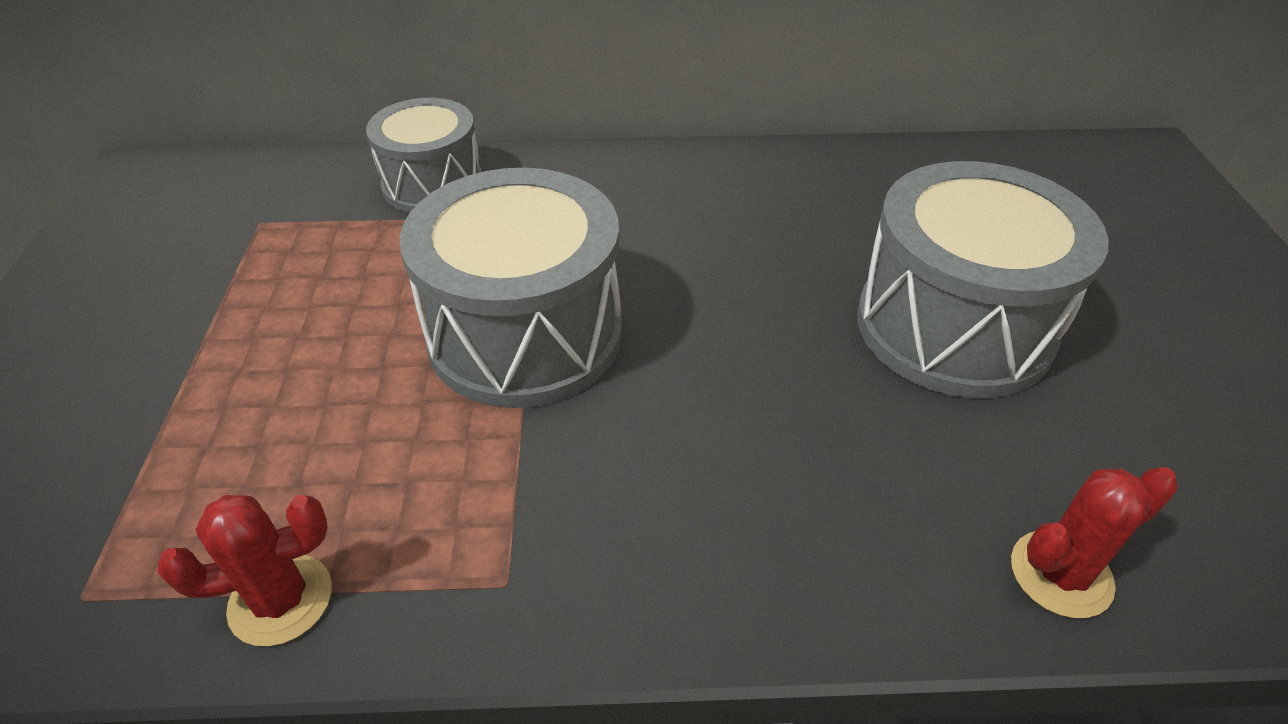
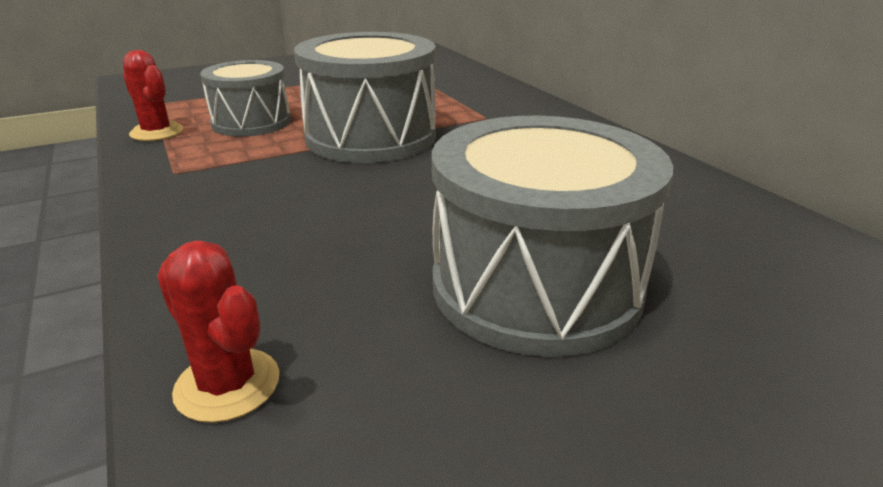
camera: 65 degrees right, 15 degrees down
(433, 184) = (482, 90): grey drum -> grey drum (251, 122)

